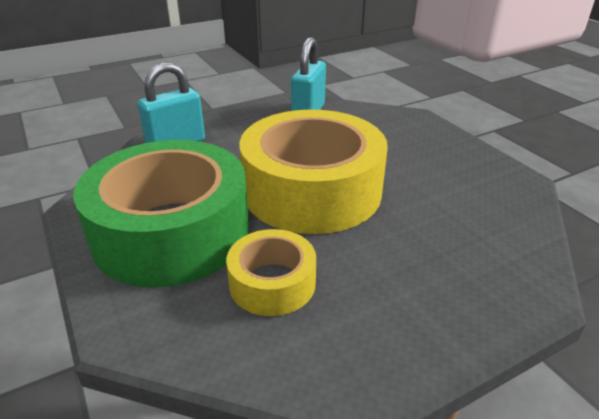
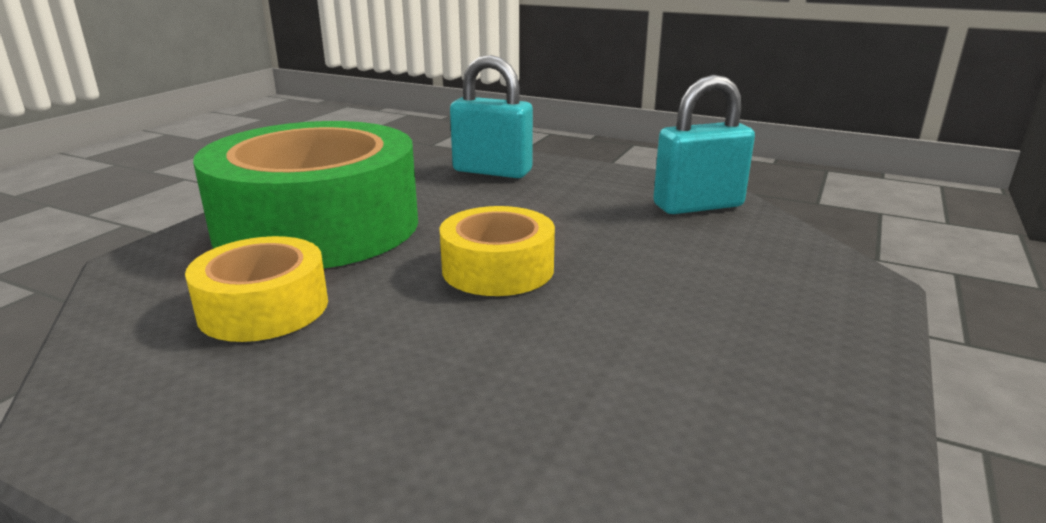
camera: 55 degrees right, 10 degrees down
(312, 190) = (498, 268): yellow tape -> yellow tape, size x0.49

